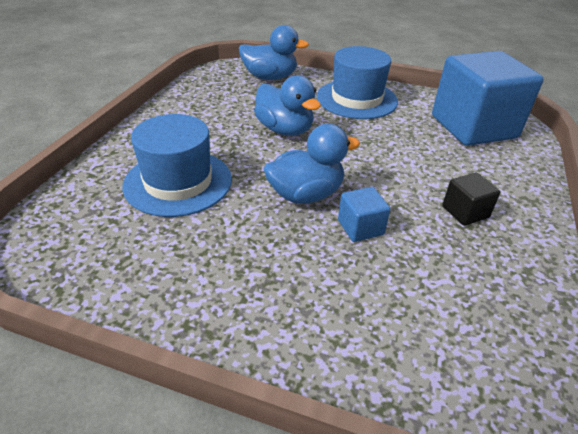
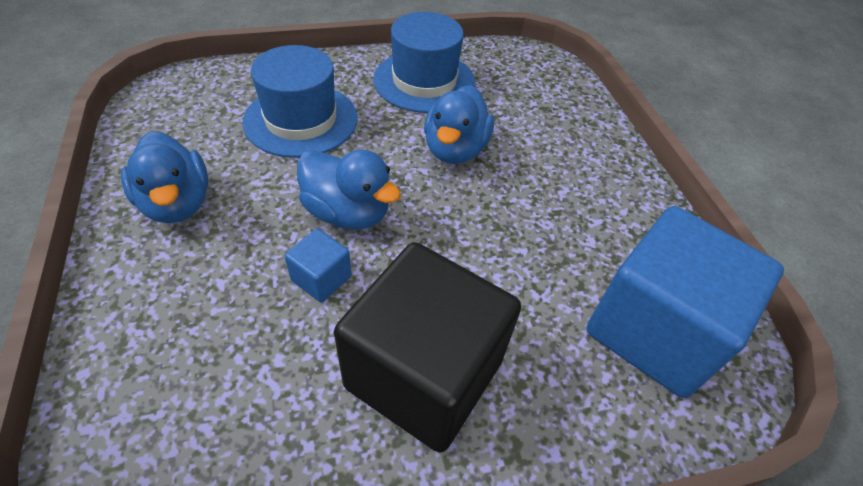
camera: 55 degrees right, 10 degrees up
(270, 77) = (555, 94): blue duck -> blue duck (177, 203)
(356, 99) = (591, 182): blue hat -> blue hat (424, 81)
(465, 212) = (424, 374): black cube -> black cube, size x2.38

